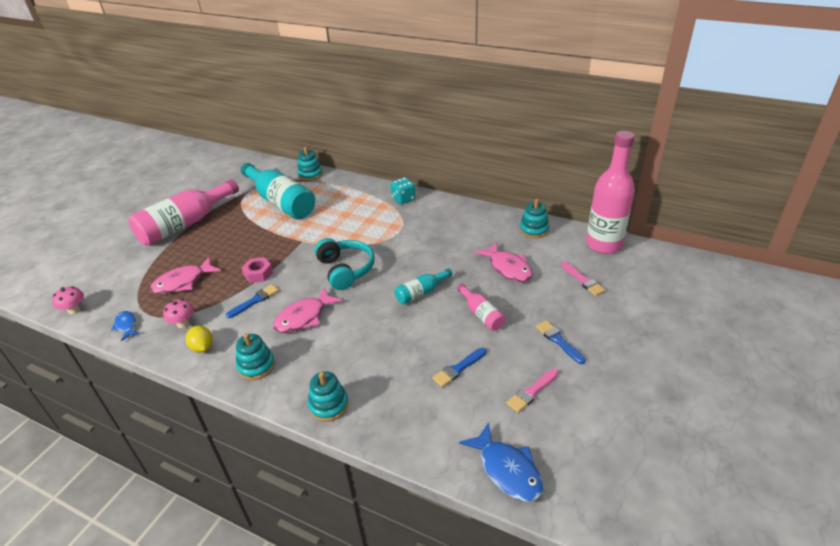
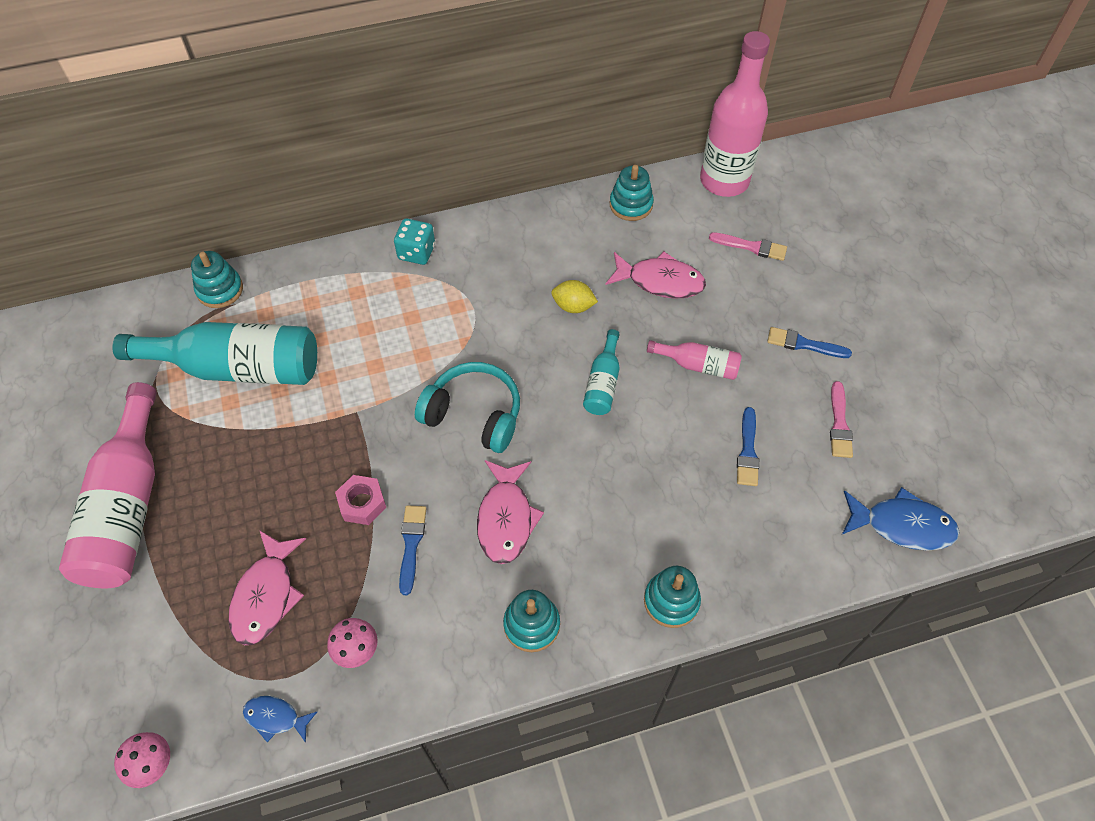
camera: 45 degrees left, 20 degrees up
(202, 347) = (430, 658): yellow lemon -> yellow lemon (573, 306)

